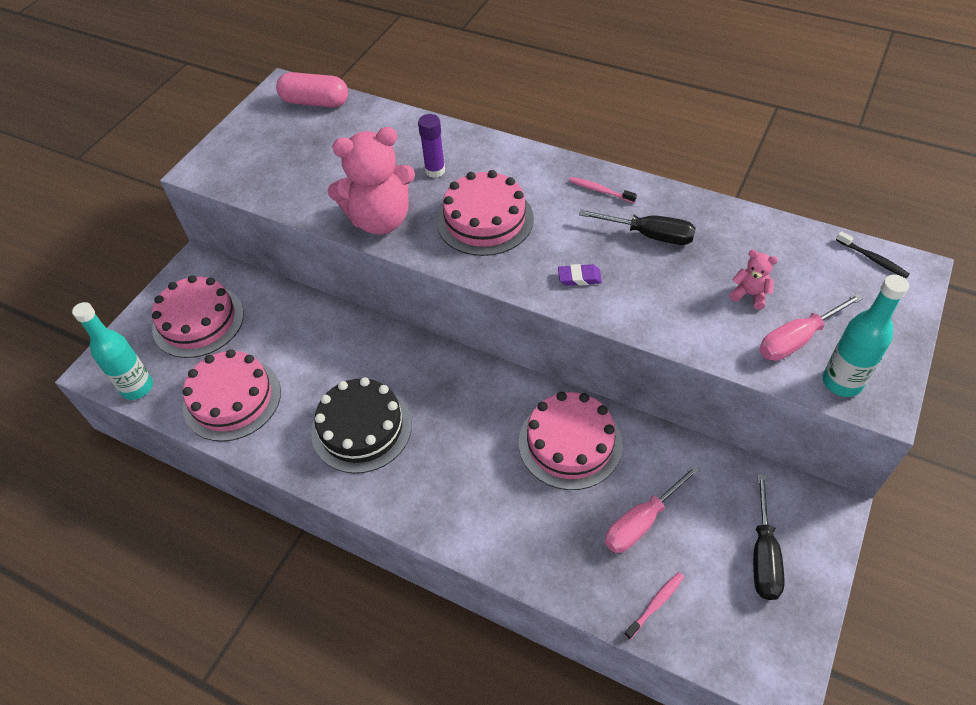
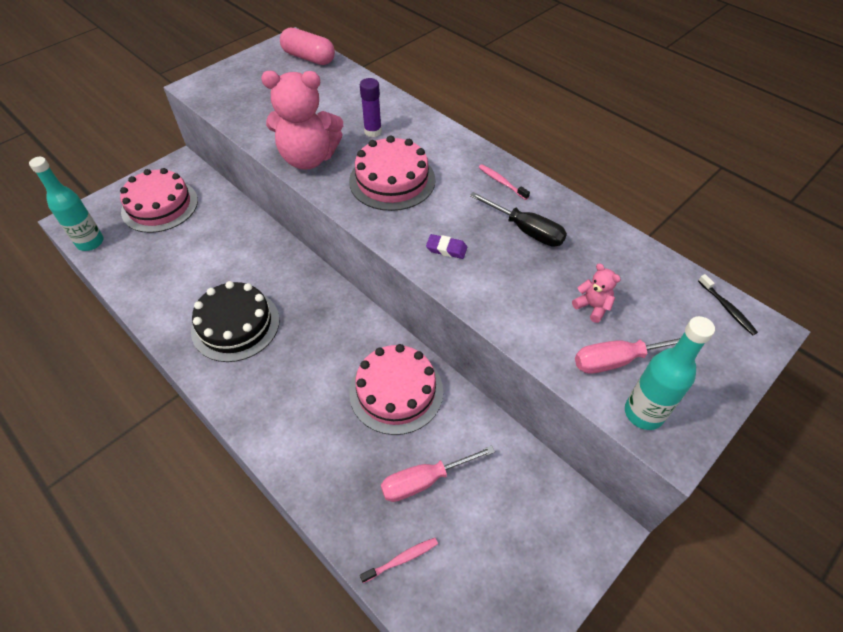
camera: 15 degrees right, 0 degrees up
(232, 399) = (152, 271): pink cake -> none
(763, 555) = (520, 550): black screwdriver -> none

